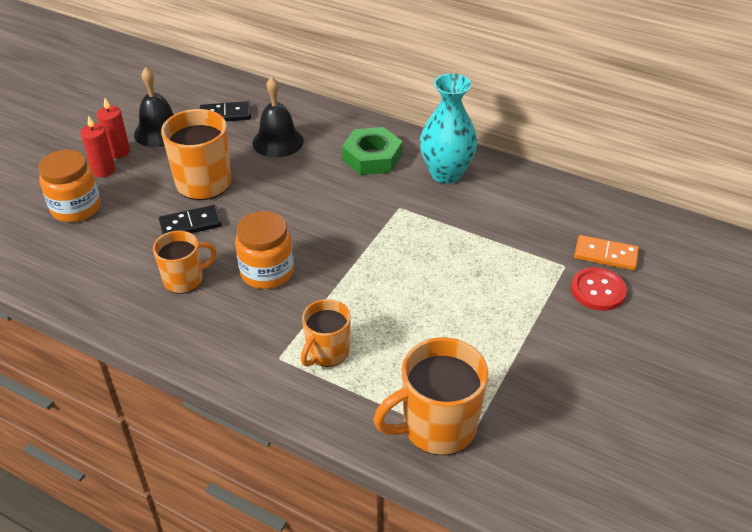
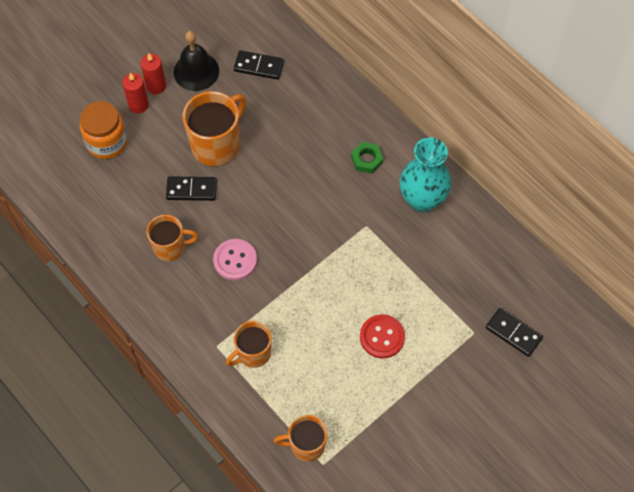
camera: 20 degrees right, 20 degrees up
(267, 272) = (235, 260): orange jar -> pink button
(278, 141) = (293, 115): black bell -> none
(372, 157) = (367, 159): green nut -> green nut, size x0.59
(436, 427) = (306, 445): orange mug -> orange mug, size x0.63
(598, 290) = (487, 366): red button -> red button (382, 337)
(605, 255) = (513, 333): orange domino -> black domino

